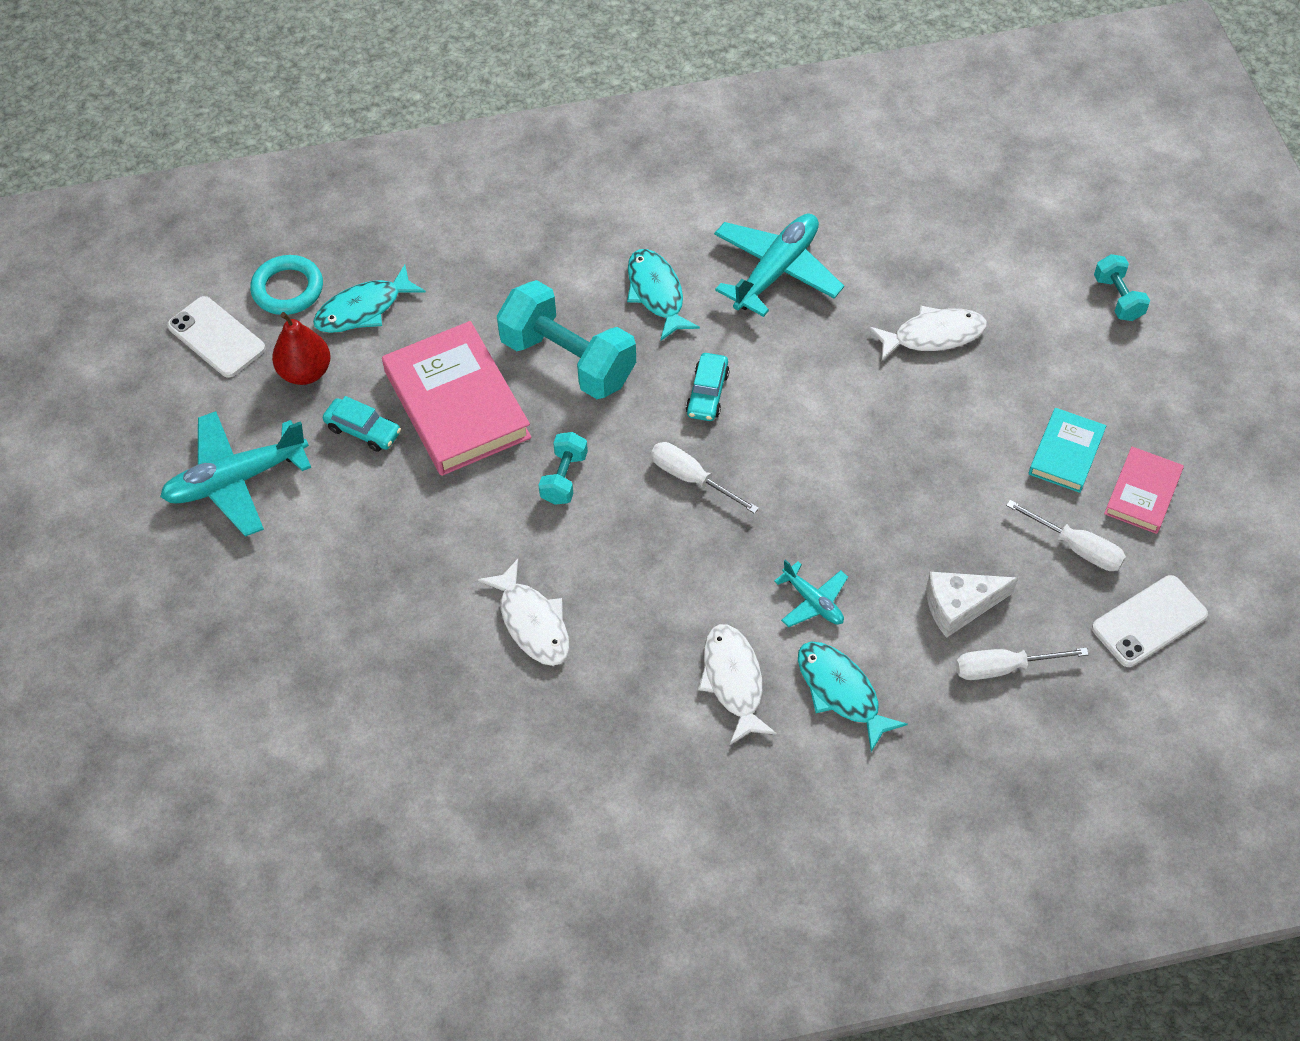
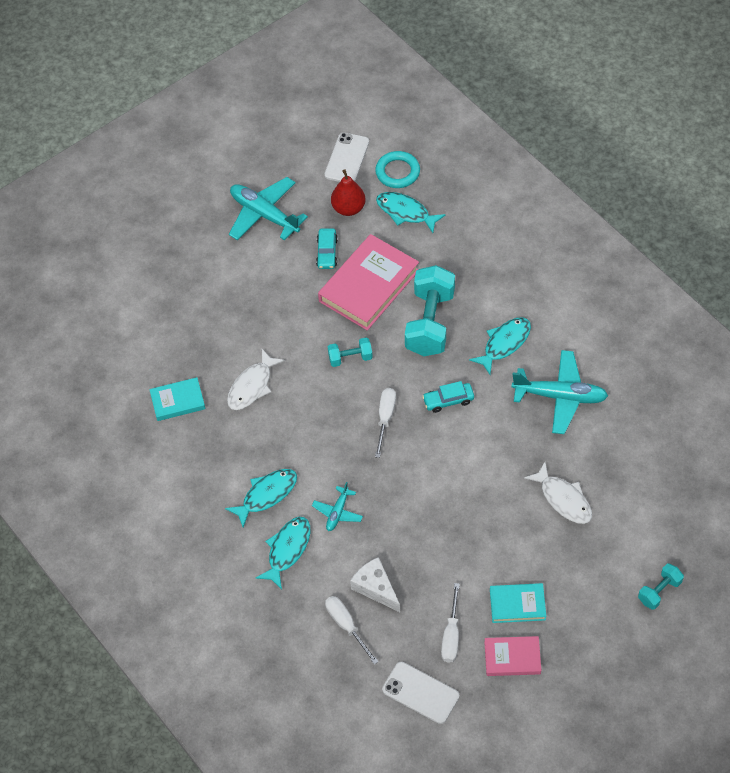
camera: 65 degrees right, 0 degrees up
(495, 735) = (178, 401): none -> turquoise book
(733, 681) = (266, 495): white fish -> turquoise fish

